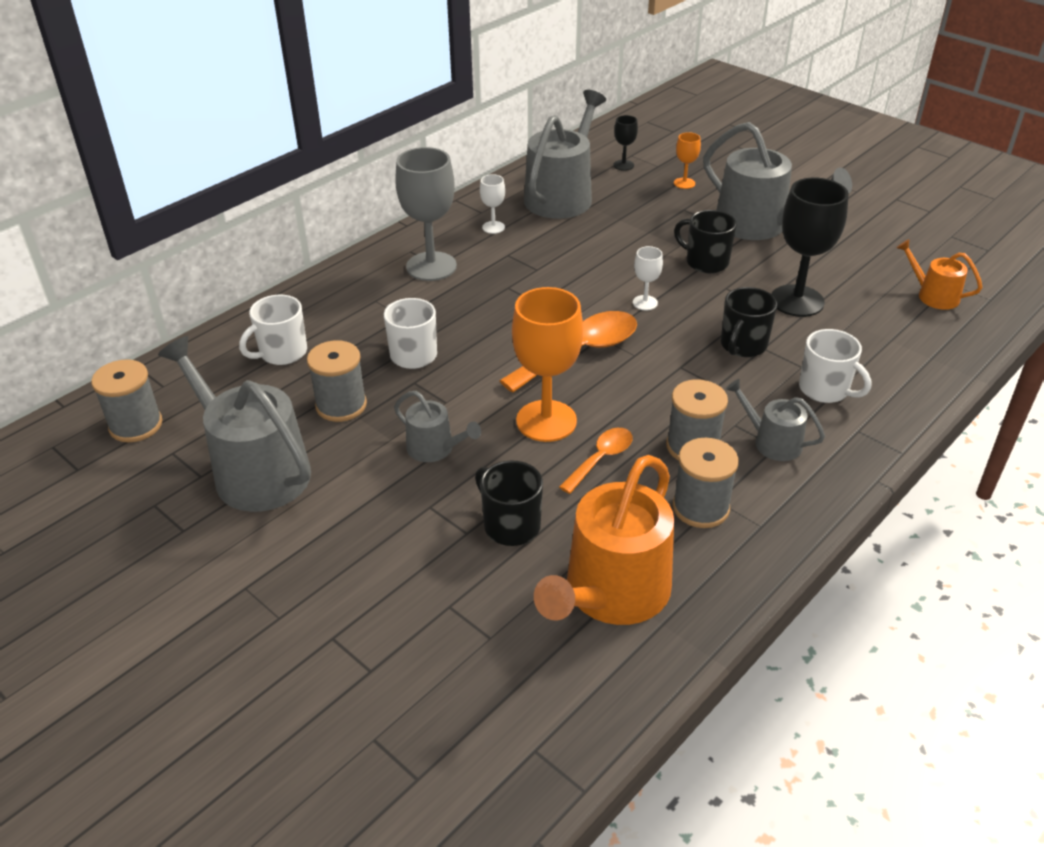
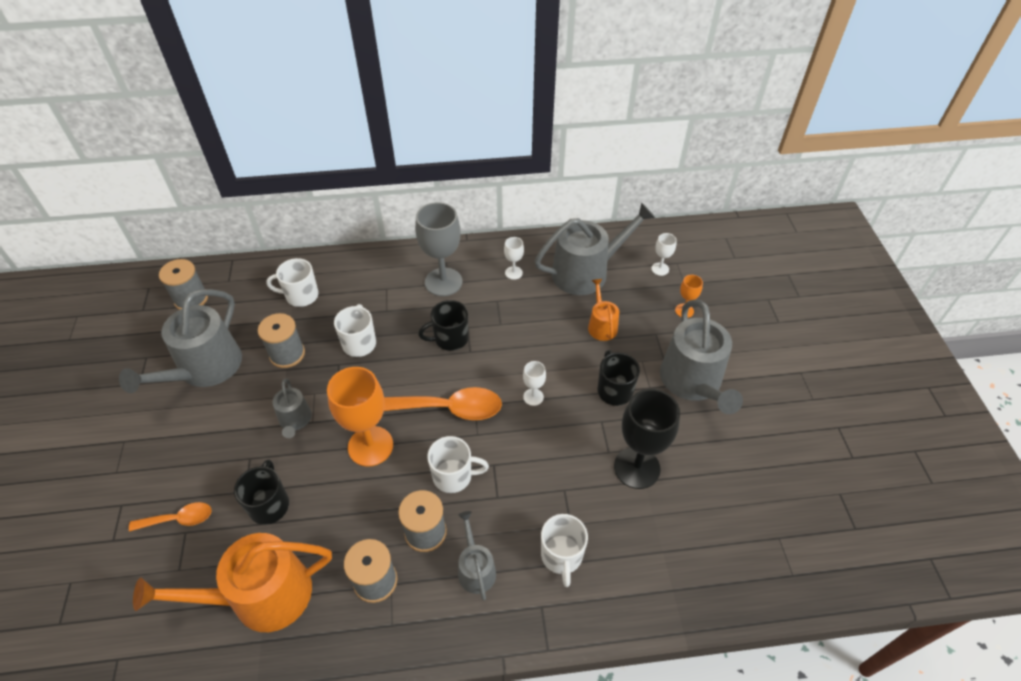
camera: 40 degrees right, 10 degrees up
(254, 470) = (205, 368): grey watering can -> grey watering can turned 150 degrees counterclockwise
(601, 459) = (366, 498): orange spoon -> orange spoon (178, 519)
(623, 165) = (660, 269): black goblet -> white goblet
(658, 395) = (453, 476): none -> white mug
(743, 345) = (553, 478): black mug -> black mug (450, 339)
(933, 295) = (748, 537): orange watering can -> orange watering can (601, 325)

